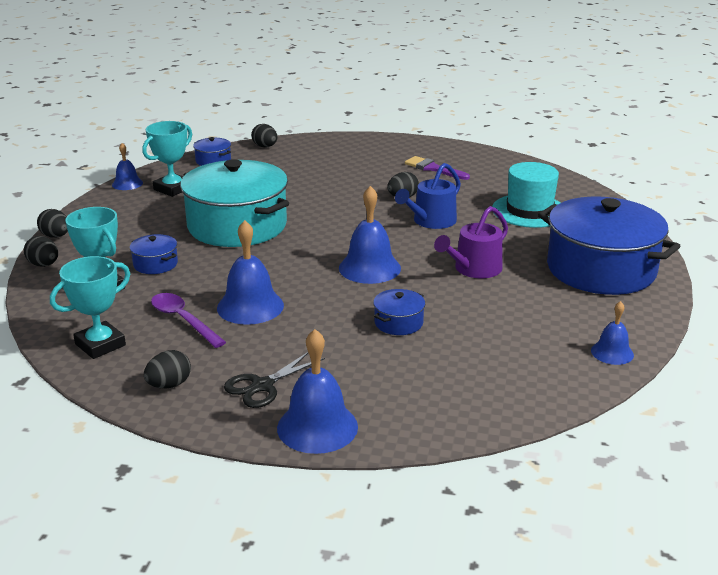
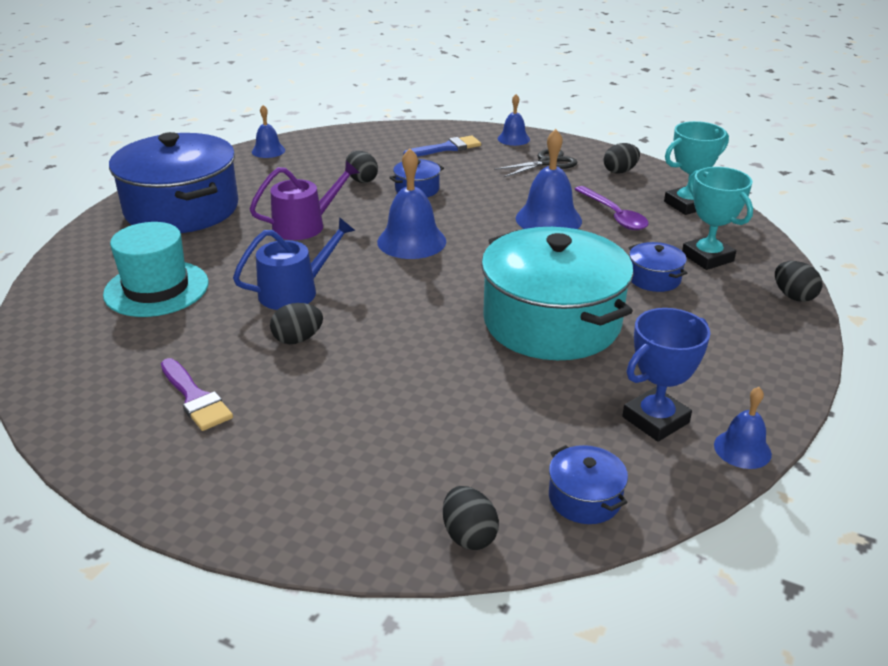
camera: 165 degrees left, 5 degrees up
(56, 236) = (805, 341): black egg -> black egg (362, 180)
(172, 189) = (655, 420): turquoise trophy -> blue trophy
(317, 427) = (513, 139): blue bell -> blue bell, size x0.58
(400, 392) = (447, 148): none -> blue brush

